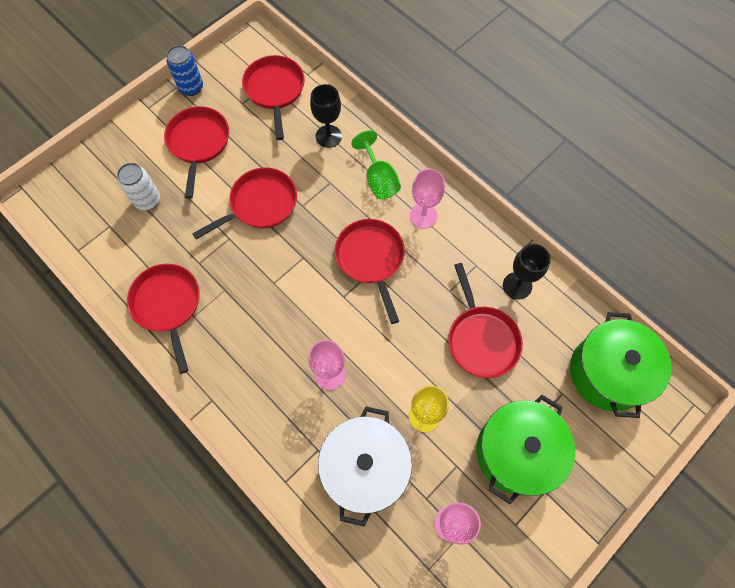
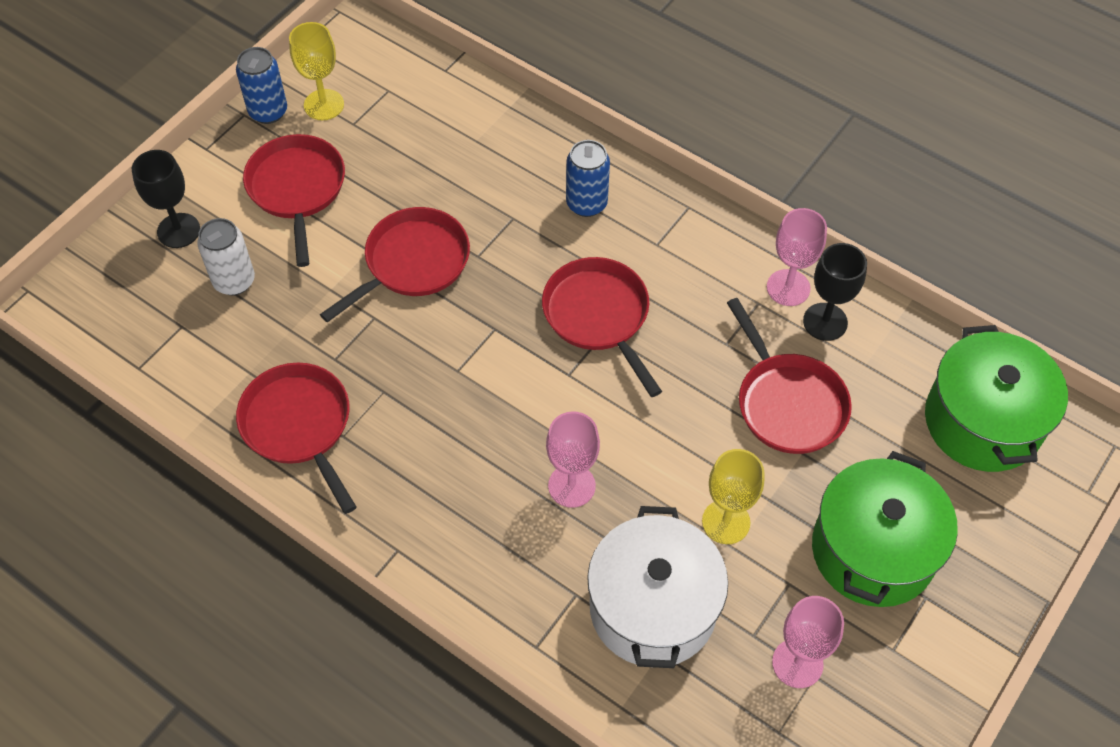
camera: 10 degrees left, 10 degrees down
(226, 87) = (324, 105): none -> yellow goblet
(275, 90) = (400, 99): red pan -> none
(328, 136) = (497, 153): black goblet -> black goblet (178, 230)
(379, 179) = (586, 203): green goblet -> blue can
(423, 216) = (664, 245): pink goblet -> pink goblet (788, 288)

